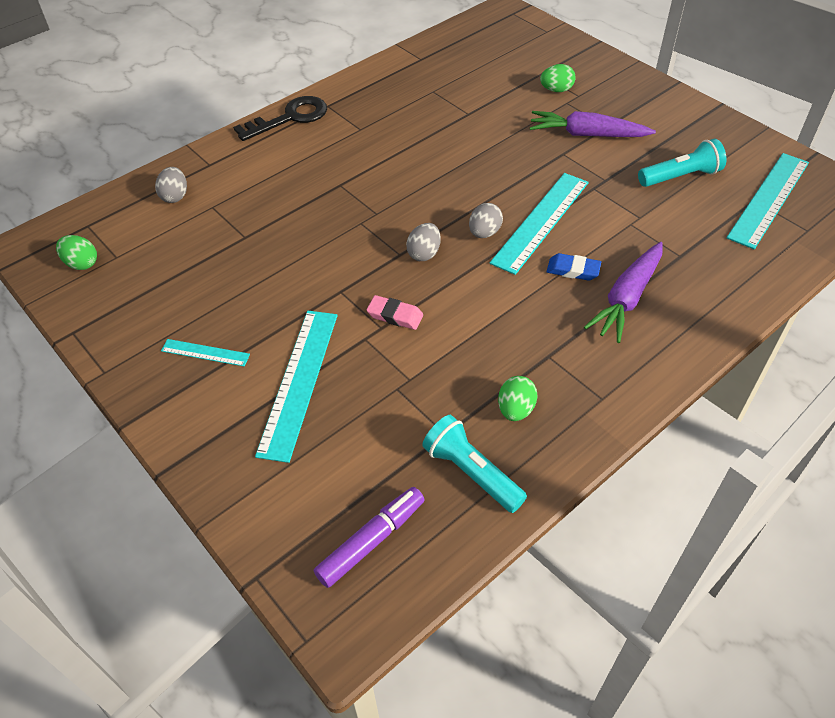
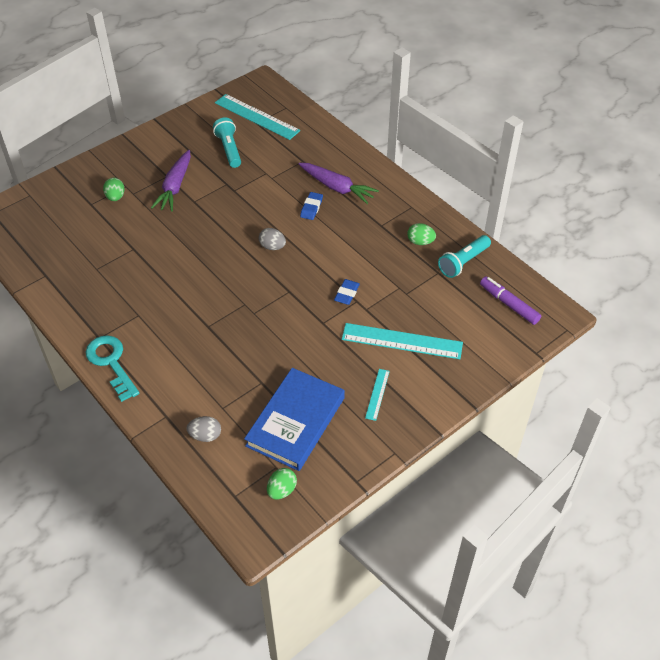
camera: 90 degrees left, 0 degrees up
(177, 271) = (296, 422): none -> blue book
(290, 118) = (111, 363): black key -> turquoise key
(395, 315) = (346, 294): pink eraser -> blue eraser
(424, 253) = (290, 278): grey egg -> none
(540, 221) = (264, 218): turquoise ruler -> none

